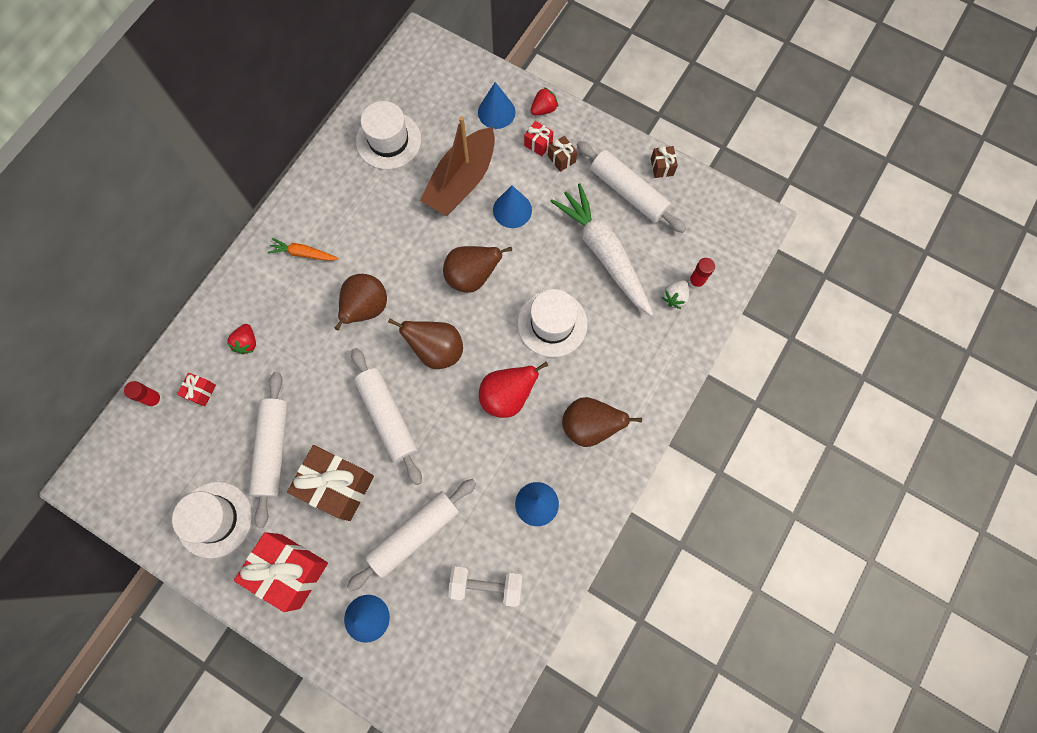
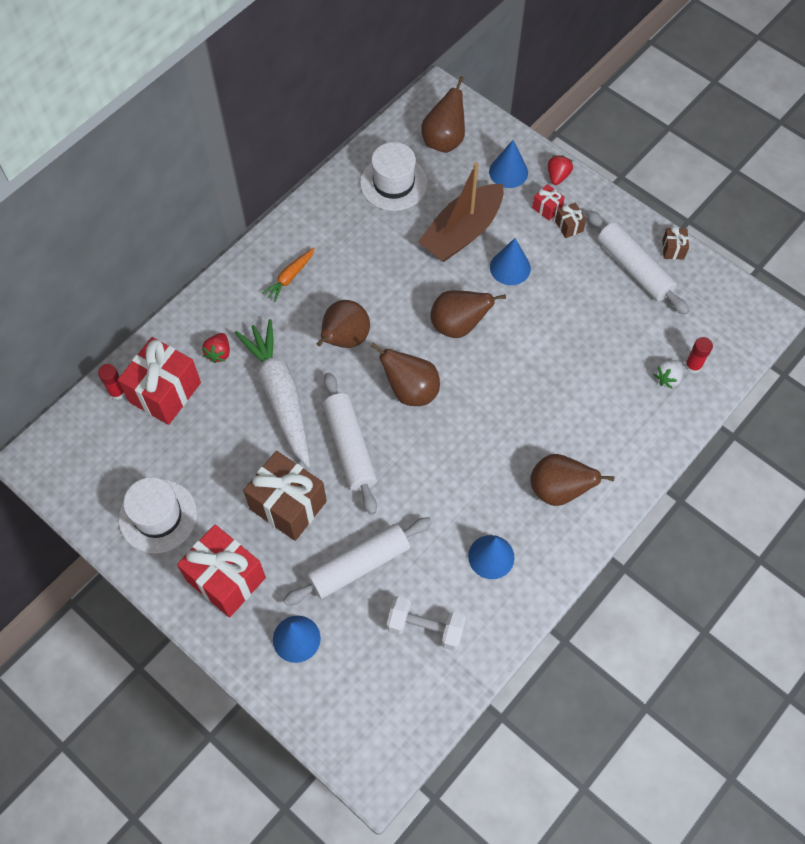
camera: 10 degrees right, 10 degrees down
(201, 392) = (165, 392): red gift -> red gift, size x2.25
(273, 449) = (228, 459): white rolling pin -> none
(303, 253) = (290, 277): orange carrot -> orange carrot turned 75 degrees counterclockwise
(430, 89) = (444, 140): none -> brown pear
(507, 396) = (476, 447): red pear -> none
(543, 109) = (557, 176): red strawberry -> red strawberry turned 45 degrees counterclockwise
(552, 324) = (534, 383): white hat -> none
(603, 253) = (599, 323): white carrot -> white carrot (280, 395)

